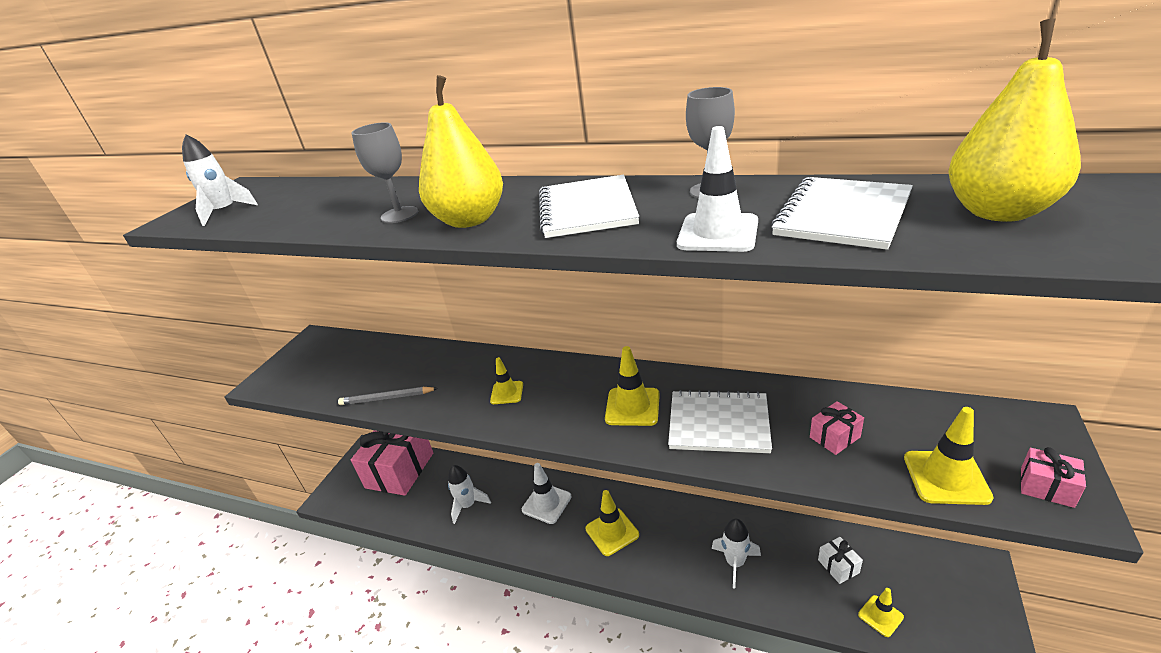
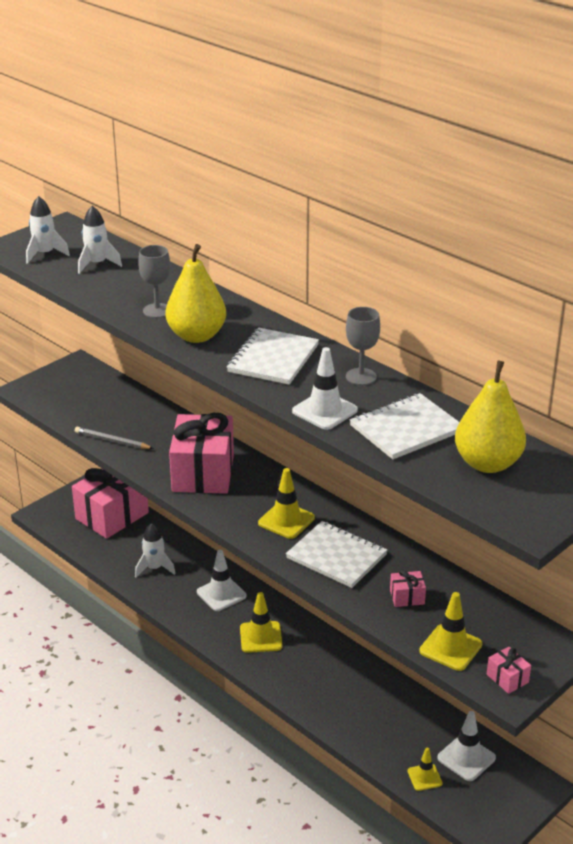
camera: 20 degrees right, 0 degrees up
(507, 393) = (203, 473): yellow traffic cone -> pink gift
(735, 563) = (343, 699): white rocket -> white rocket (97, 264)
(838, 566) = (424, 736): white gift -> none
(894, 571) = (466, 758): none -> white traffic cone

